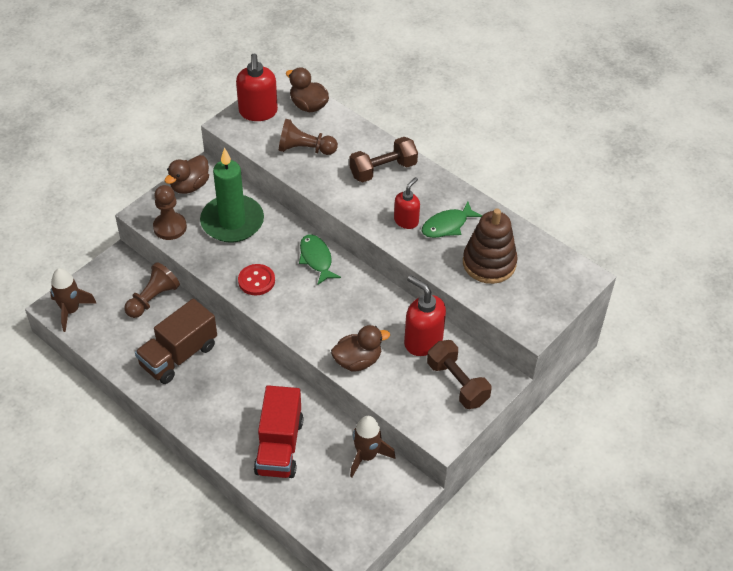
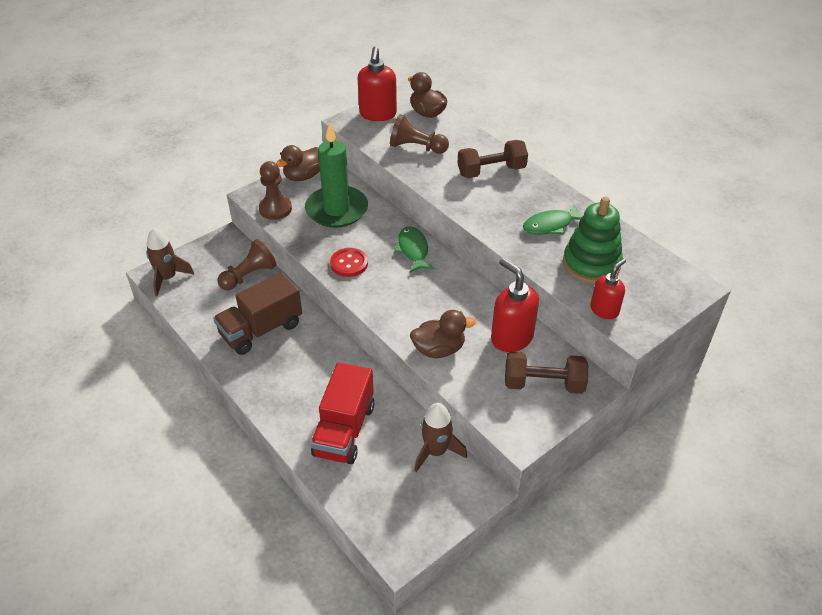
camera: 10 degrees right, 5 degrees down
(406, 221) = (508, 217): red soap dispenser -> red soap dispenser (604, 310)
(457, 383) = (543, 384): brown dumbbell -> brown dumbbell turned 60 degrees counterclockwise
(489, 263) = (591, 264): brown stacking toy -> green stacking toy

